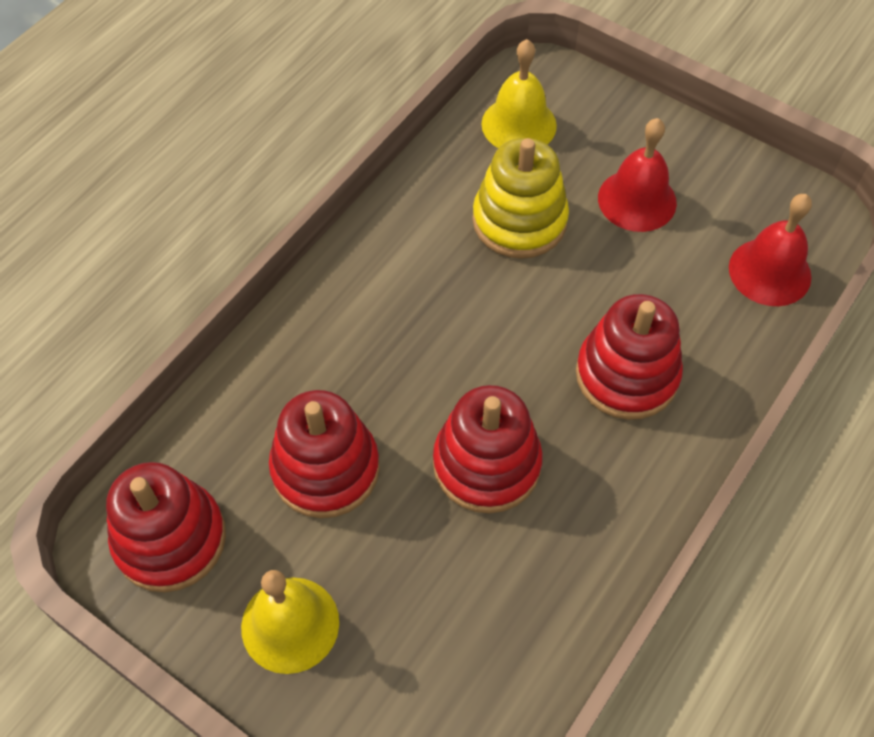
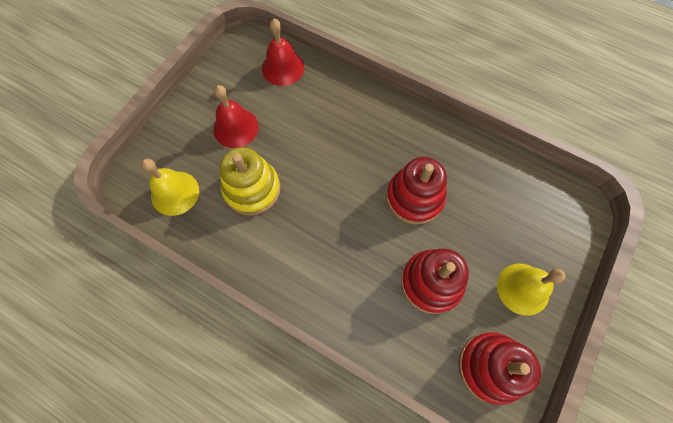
camera: 95 degrees left, 10 degrees up
(626, 375) = (352, 133): red stacking toy -> none

